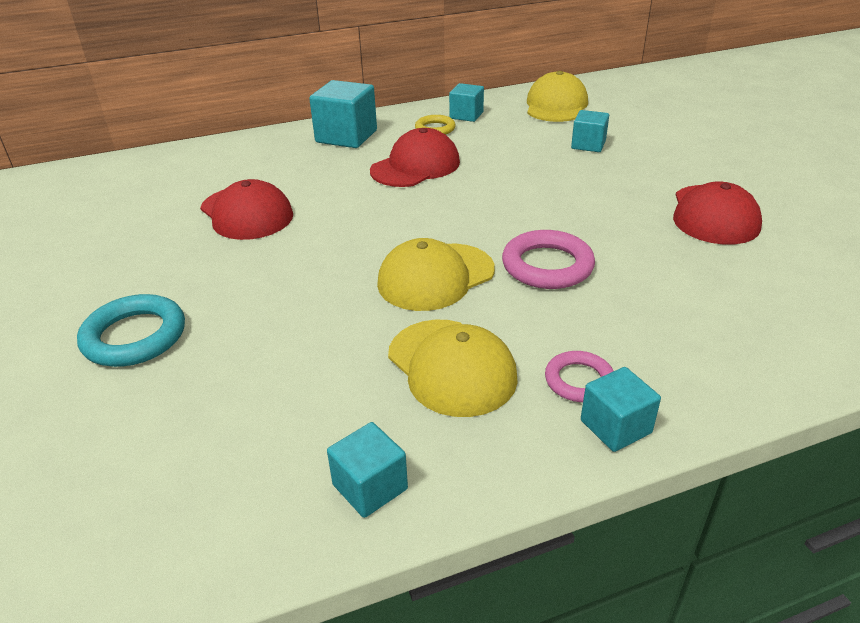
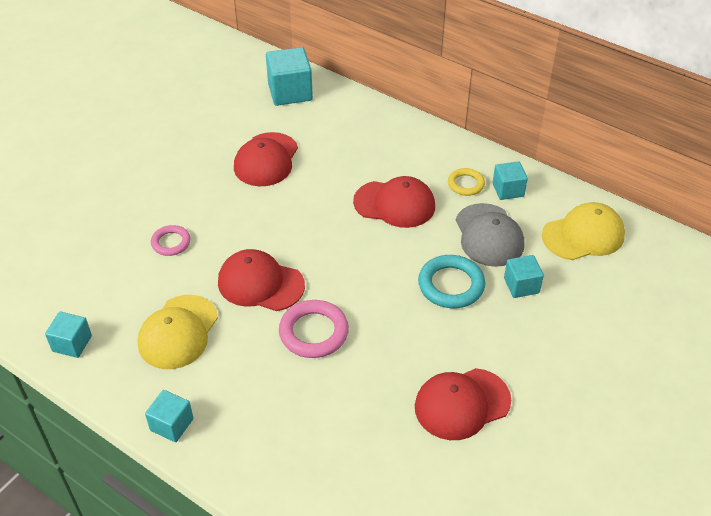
camera: 55 degrees right, 10 degrees up
(134, 336) = (121, 193): turquoise ring -> turquoise ring (451, 285)
(346, 136) = (408, 145): turquoise cube -> turquoise cube (290, 92)
(436, 277) = (260, 283): yellow cap -> red cap
(511, 139) = (489, 235): none -> grey cap
(579, 380) = (202, 394): pink ring -> pink ring (171, 243)

